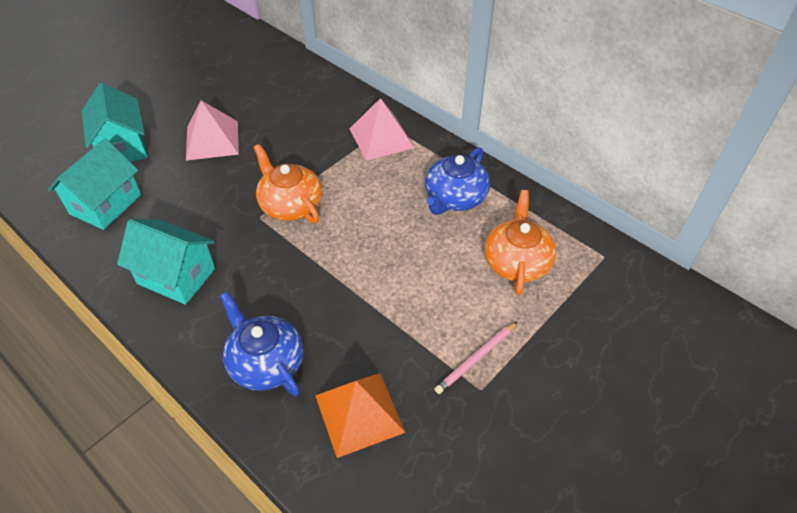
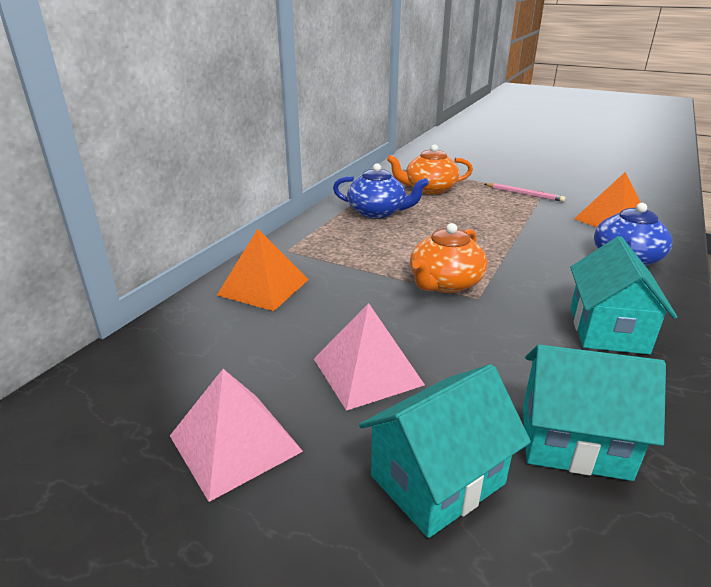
camera: 105 degrees left, 20 degrees down
(333, 108) = (263, 287): none -> orange pyramid
(381, 138) = (310, 251): pink pyramid -> pink pyramid (235, 443)

